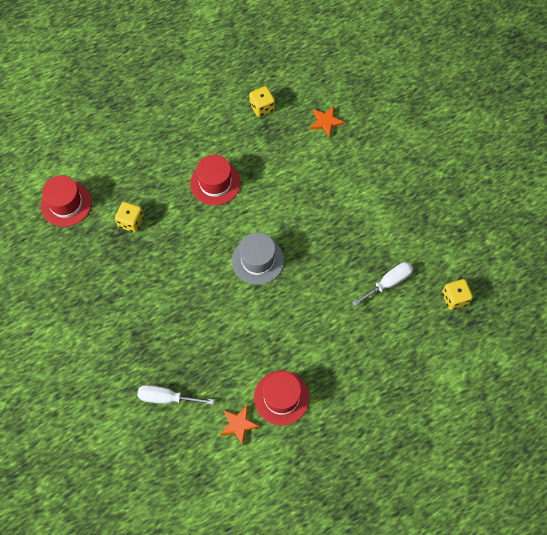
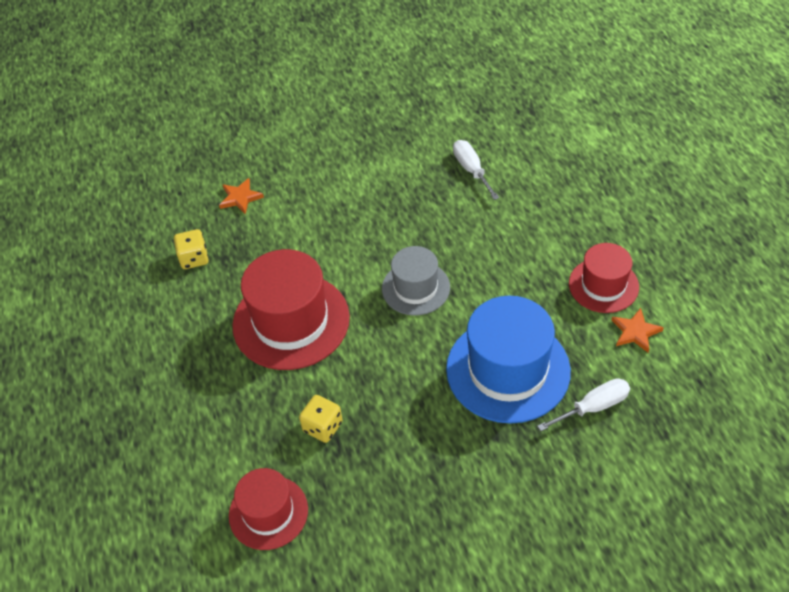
camera: 75 degrees left, 15 degrees down
(166, 397) = (593, 407): white screwdriver -> white screwdriver turned 135 degrees counterclockwise
(191, 335) = (508, 370): none -> blue hat
(215, 183) = (291, 321): red hat -> red hat, size x1.68
(454, 298) = (500, 119): yellow dice -> none

